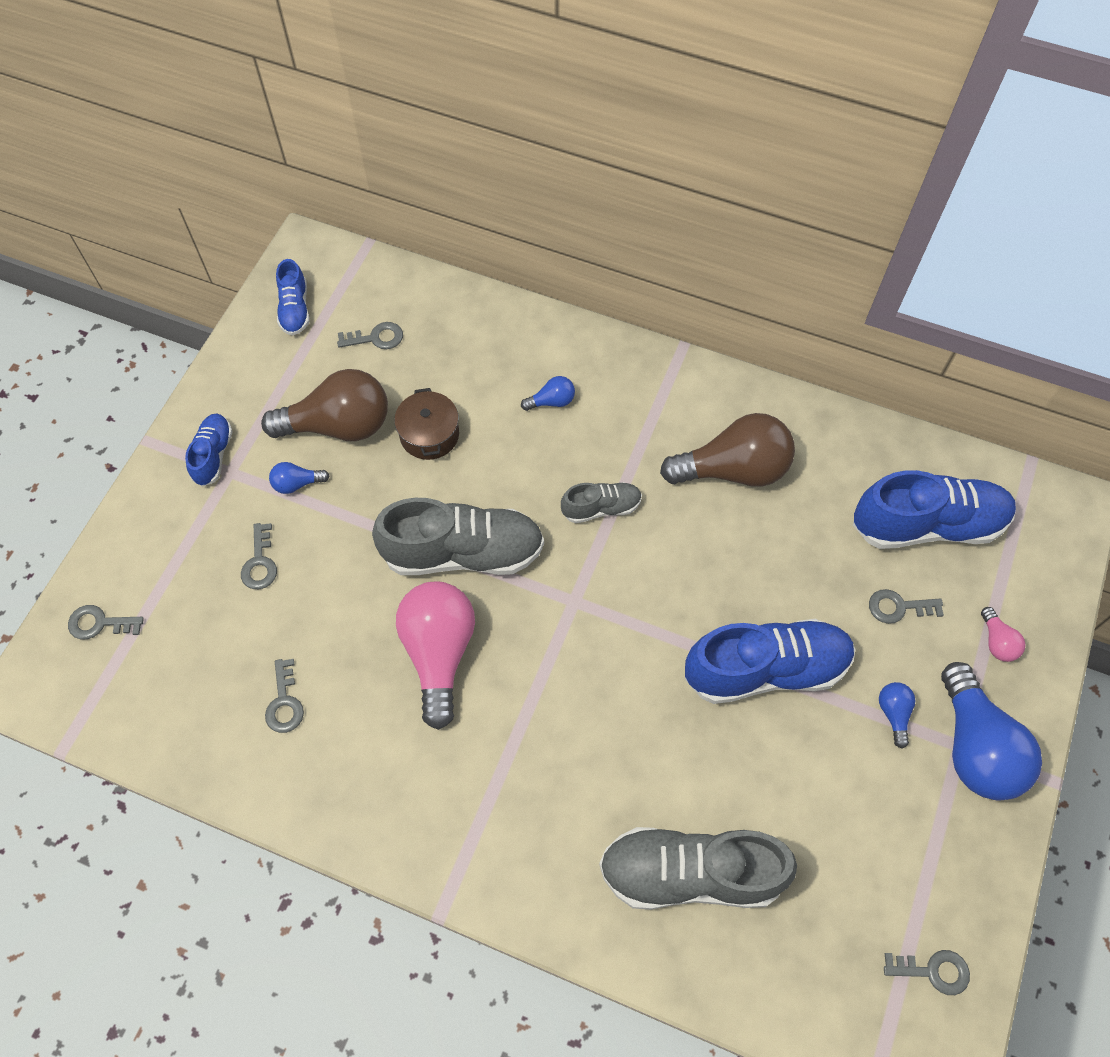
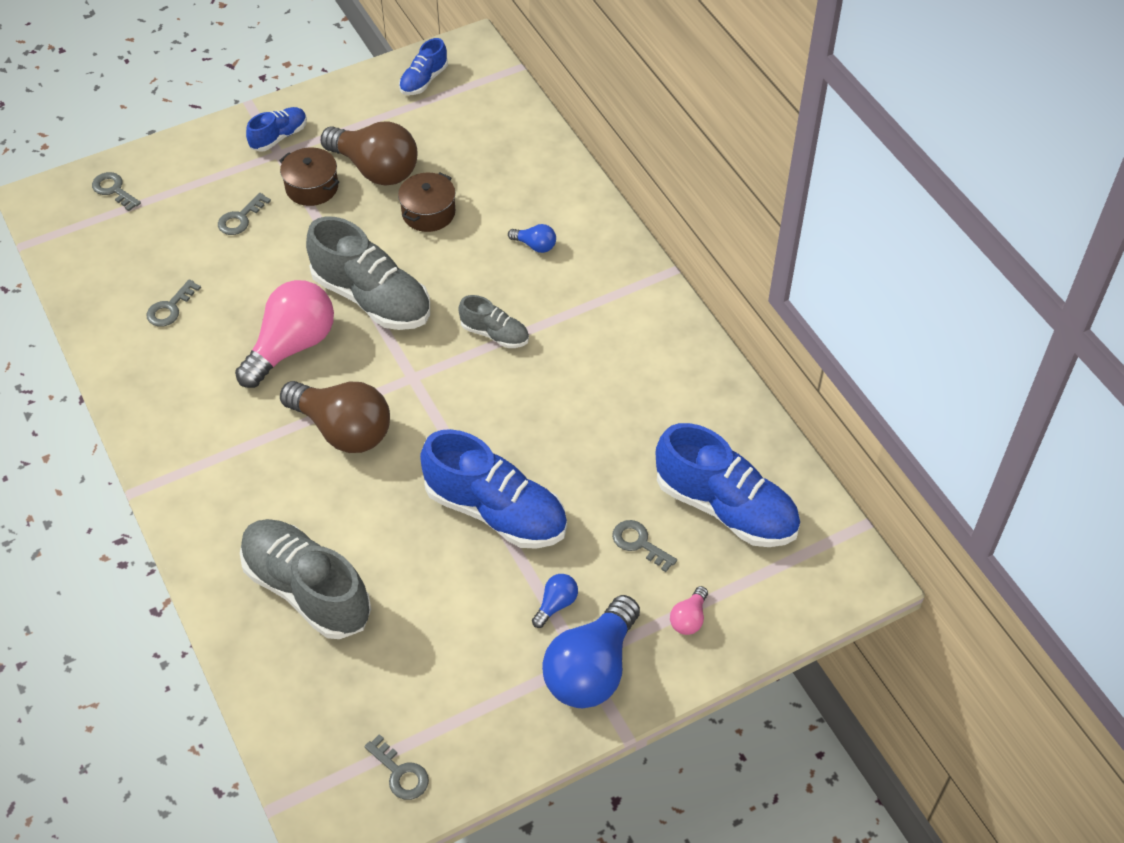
camera: 40 degrees right, 10 degrees down
(297, 484) = (312, 187): blue light bulb -> brown pot
(376, 338) = (458, 131): grey key -> none
(733, 469) = (617, 373): brown light bulb -> brown light bulb (343, 430)

